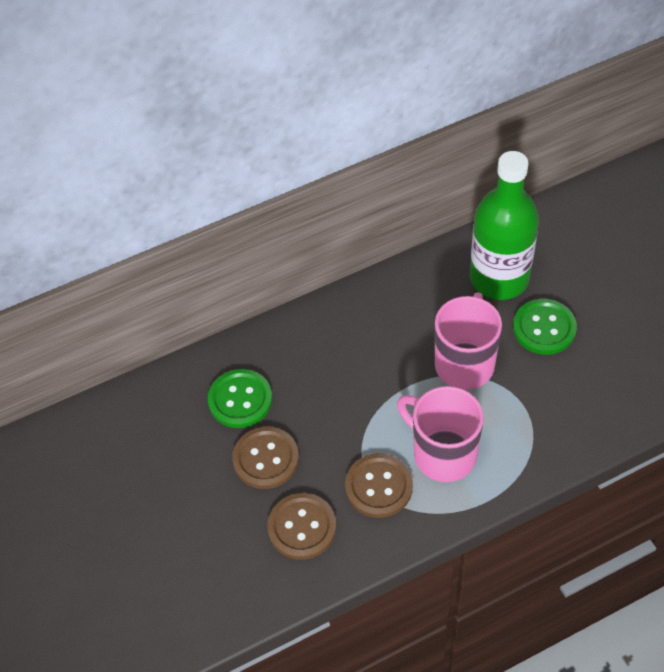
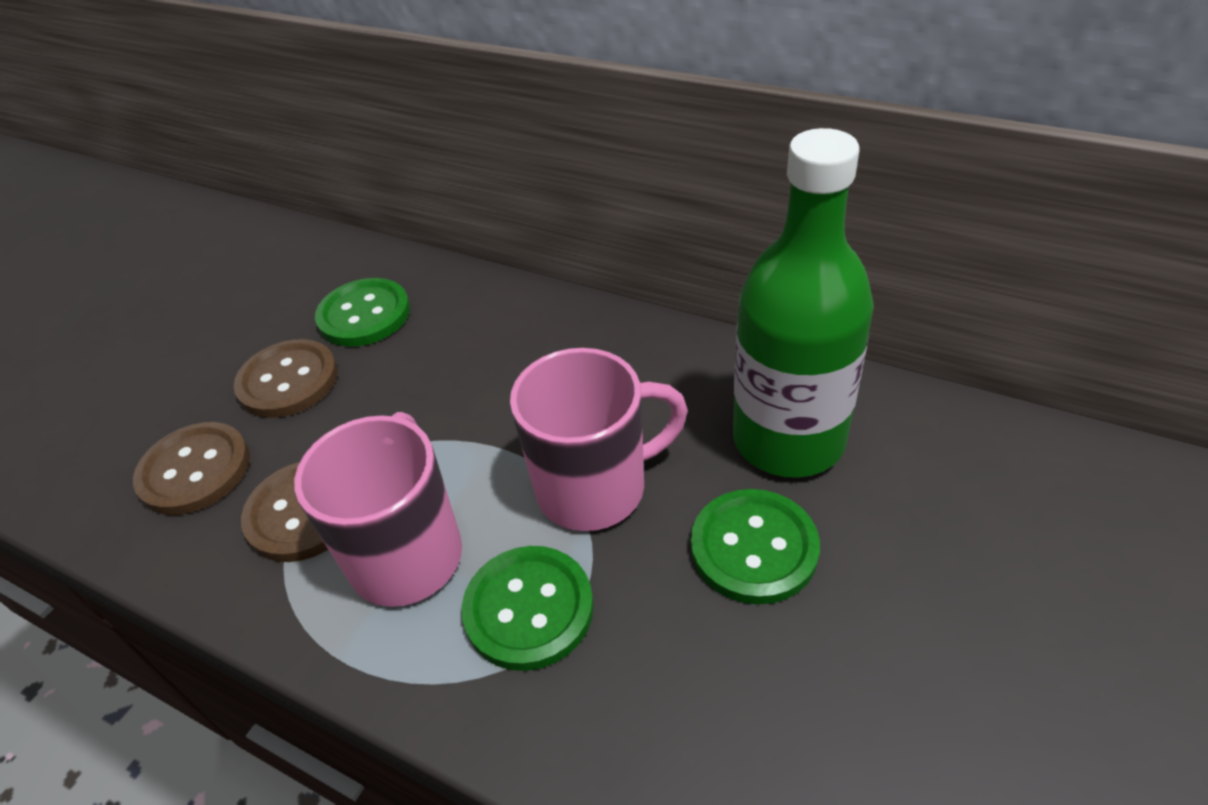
camera: 55 degrees right, 10 degrees down
(510, 422) = (529, 609): none -> green button

